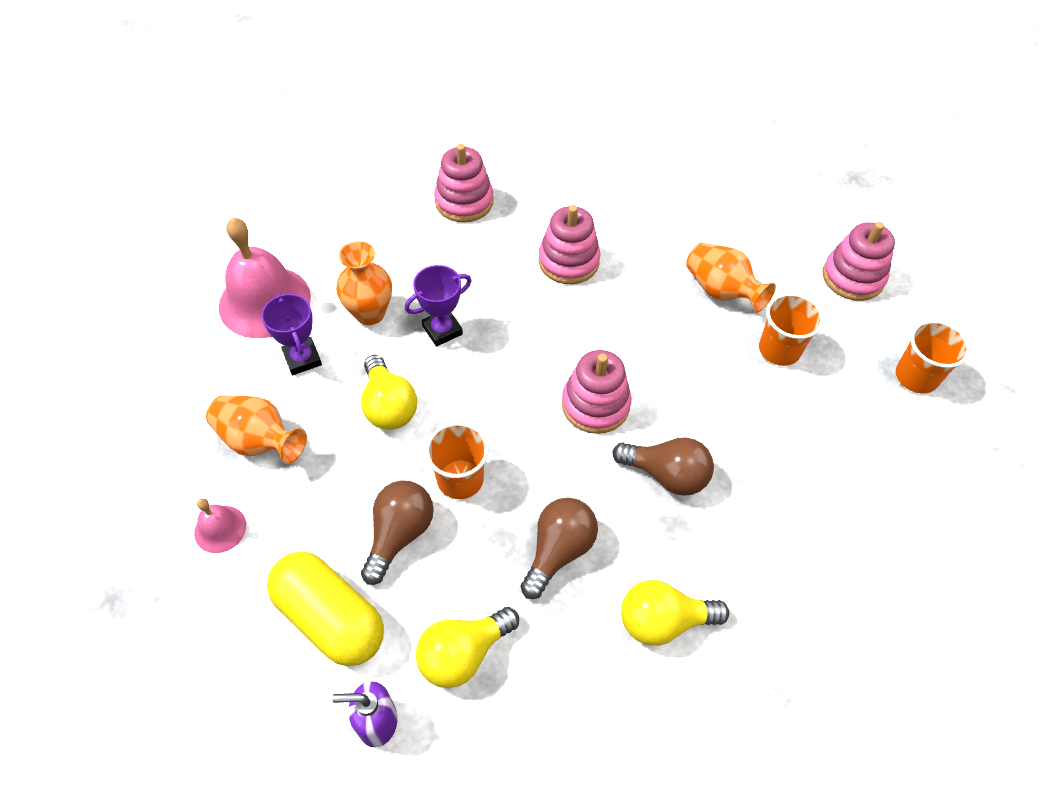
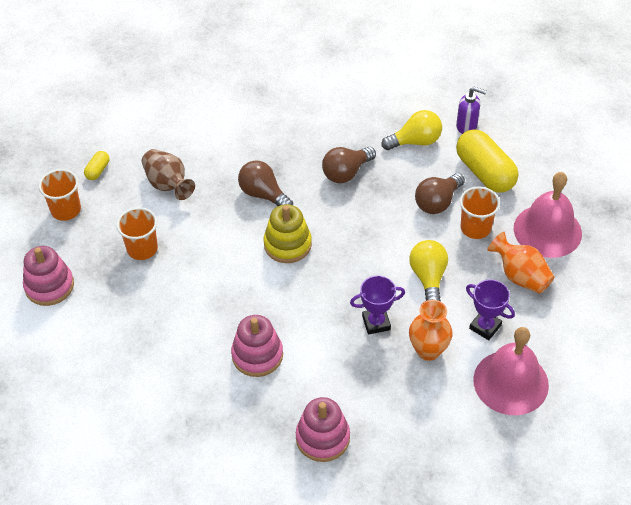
camera: 160 degrees left, 5 degrees down
(220, 529) = (547, 230): pink bell -> pink bell, size x2.10
(302, 359) = (485, 327): purple trophy -> purple trophy turned 45 degrees counterclockwise
(460, 479) = (392, 222): orange cup -> orange cup (475, 228)
(595, 405) = (287, 244): pink stacking toy -> yellow stacking toy
(663, 621) = (303, 130): yellow light bulb -> none
(721, 291) = (154, 300): orange vase -> none
(810, 453) = (168, 185): none -> brown vase
(924, 449) = (98, 170): none -> yellow capsule

